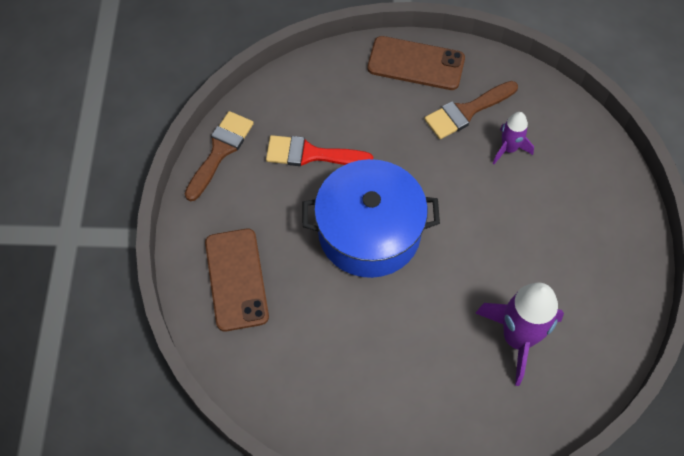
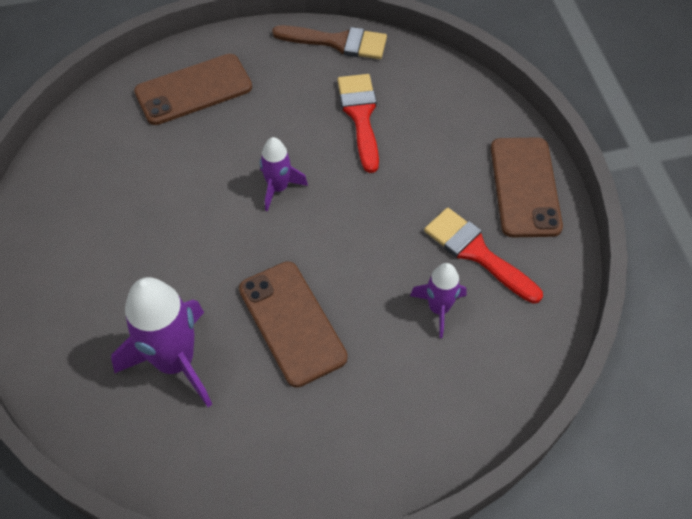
camera: 75 degrees right, 5 degrees down
(369, 232) = (278, 188): blue pot -> purple rocket
(466, 111) = (476, 252): brown brush -> red brush
(500, 248) = (292, 323): none -> brown phone

